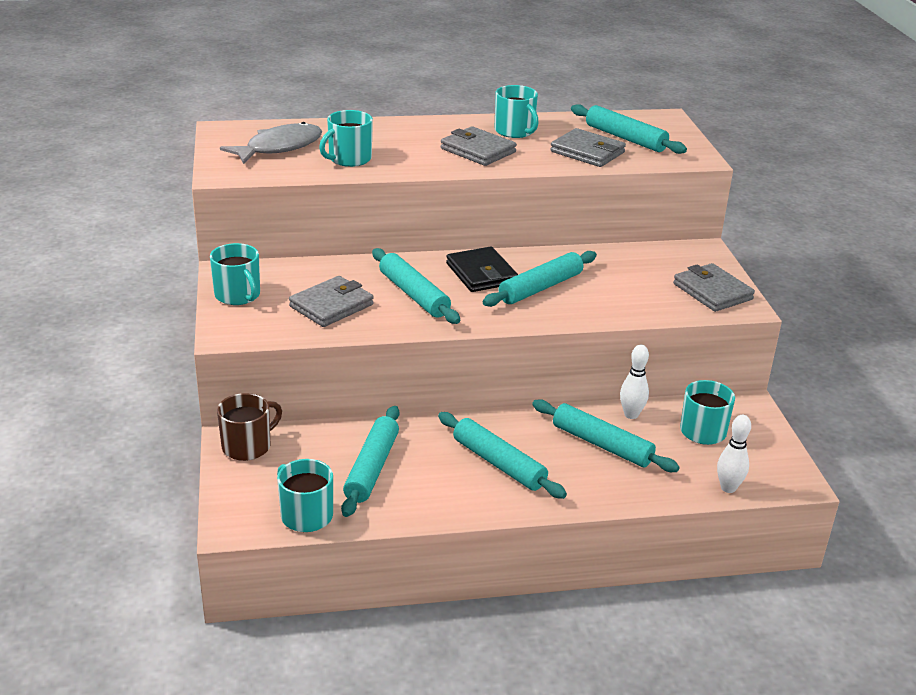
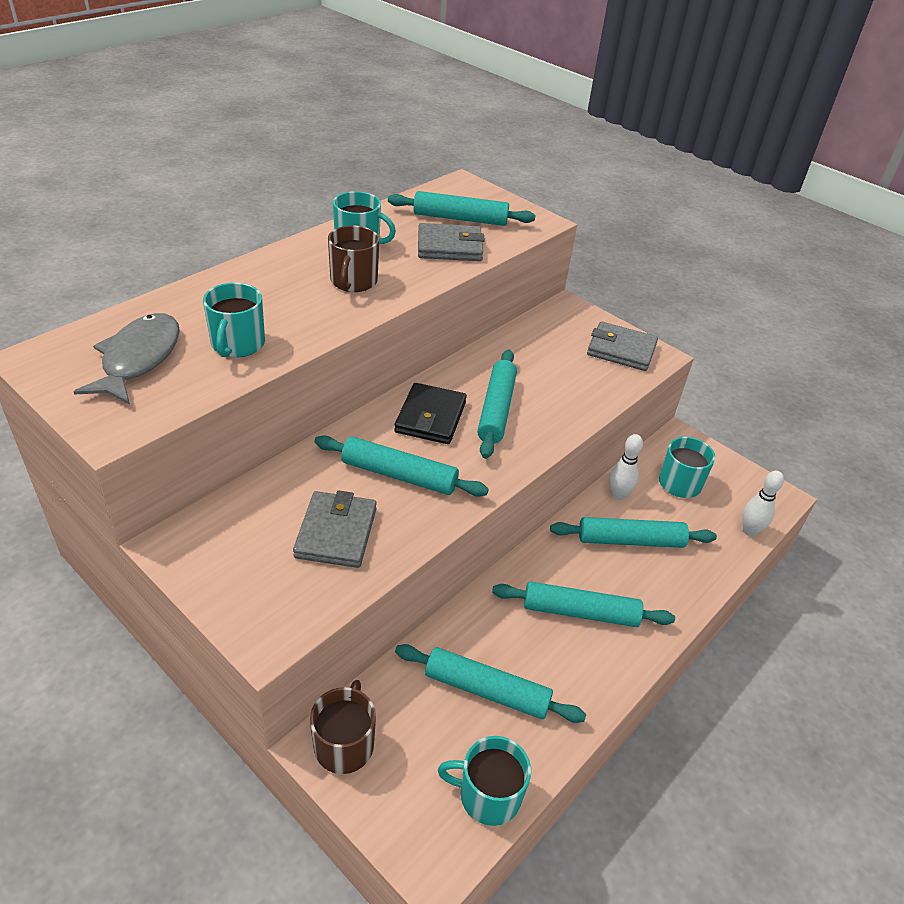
camera: 40 degrees left, 10 degrees up
(238, 295) = (221, 573): turquoise mug -> none
(371, 468) = (486, 690): turquoise rolling pin -> turquoise rolling pin turned 45 degrees counterclockwise
(478, 150) = (353, 281): grey wallet -> brown mug
(481, 274) = (430, 417): black wallet -> black wallet turned 75 degrees clockwise

